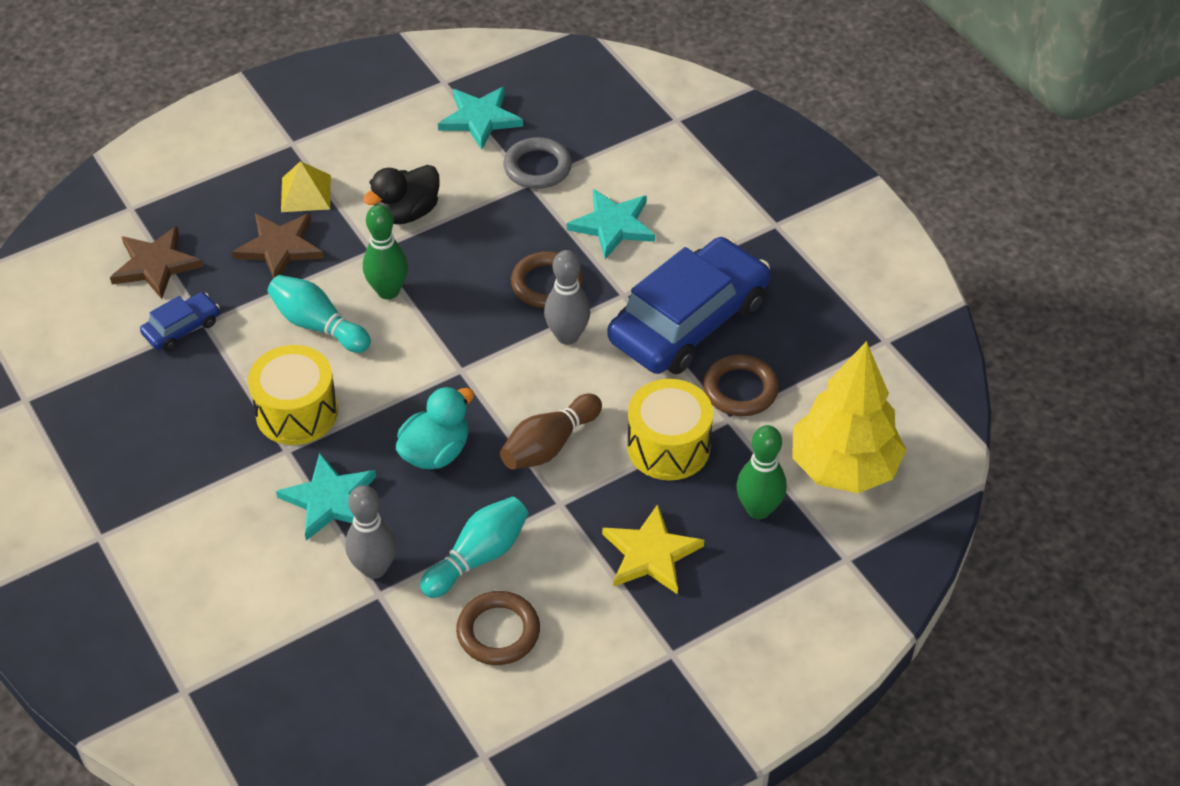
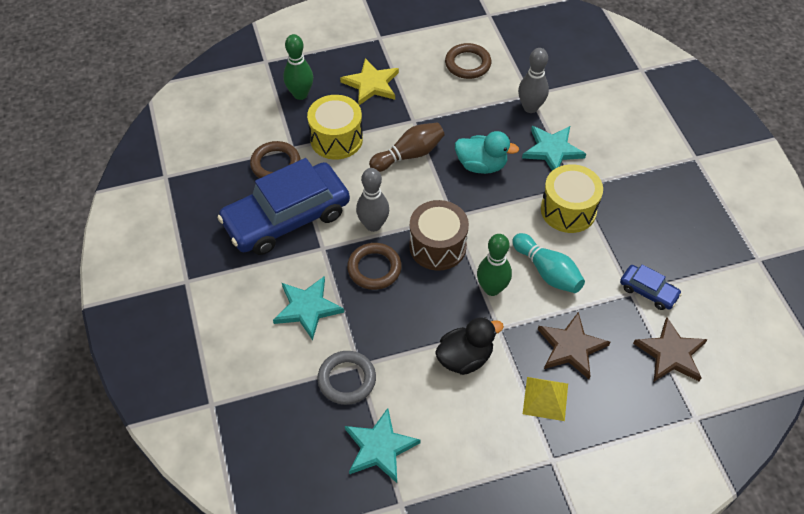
camera: 165 degrees left, 5 degrees up
(182, 328) = (648, 291): blue car -> blue car turned 120 degrees counterclockwise
(435, 452) = (481, 165): turquoise duck -> turquoise duck turned 135 degrees counterclockwise
(471, 327) = (437, 246): none -> brown drum
(478, 557) = (469, 102): turquoise bowling pin -> none
(843, 468) = (239, 106): yellow tree -> none

